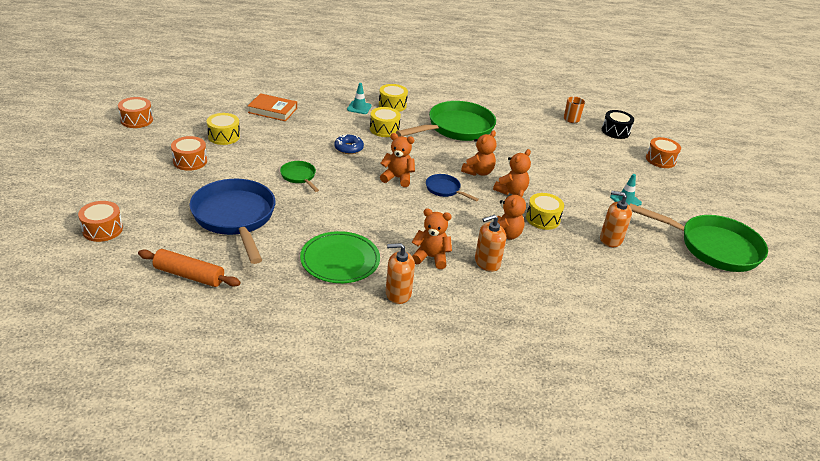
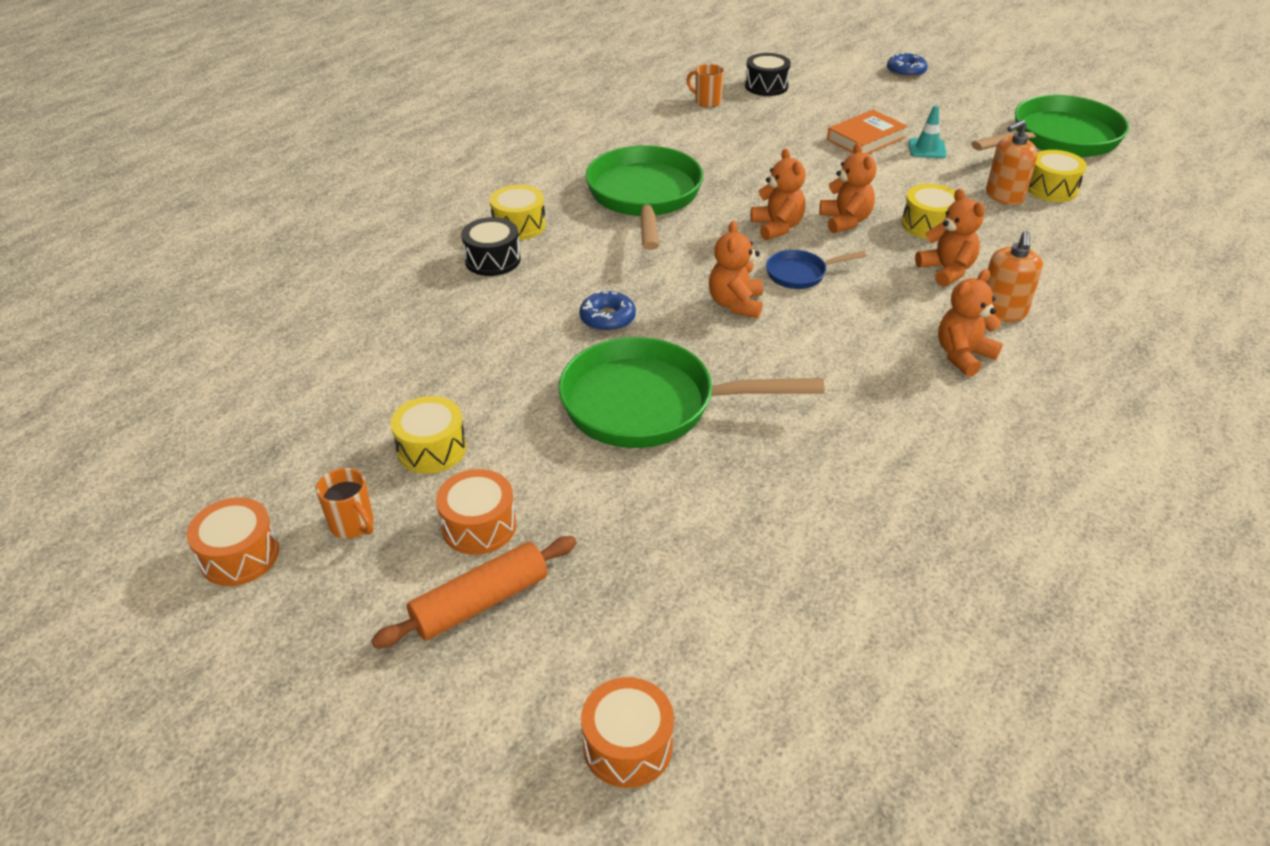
camera: 50 degrees left, 5 degrees up
(169, 135) = (353, 525): none -> orange mug
(189, 275) = (864, 654): orange rolling pin -> orange rolling pin (481, 602)
(235, 217) = (719, 529): blue pan -> none
(272, 110) = (401, 356): orange book -> orange book (865, 138)
(299, 176) = (649, 404): green pan -> green pan, size x2.17
(340, 260) = (919, 448): green plate -> none
(359, 108) = (492, 260): turquoise traffic cone -> black drum
(384, 129) = (584, 261): yellow drum -> yellow drum (1051, 189)
(397, 178) = (735, 304): orange teddy bear -> orange teddy bear turned 45 degrees counterclockwise
(398, 293) = (1035, 422): orange soap dispenser -> none
(660, 160) = (856, 87): orange drum -> none
(708, 172) = (906, 71): none -> blue donut

